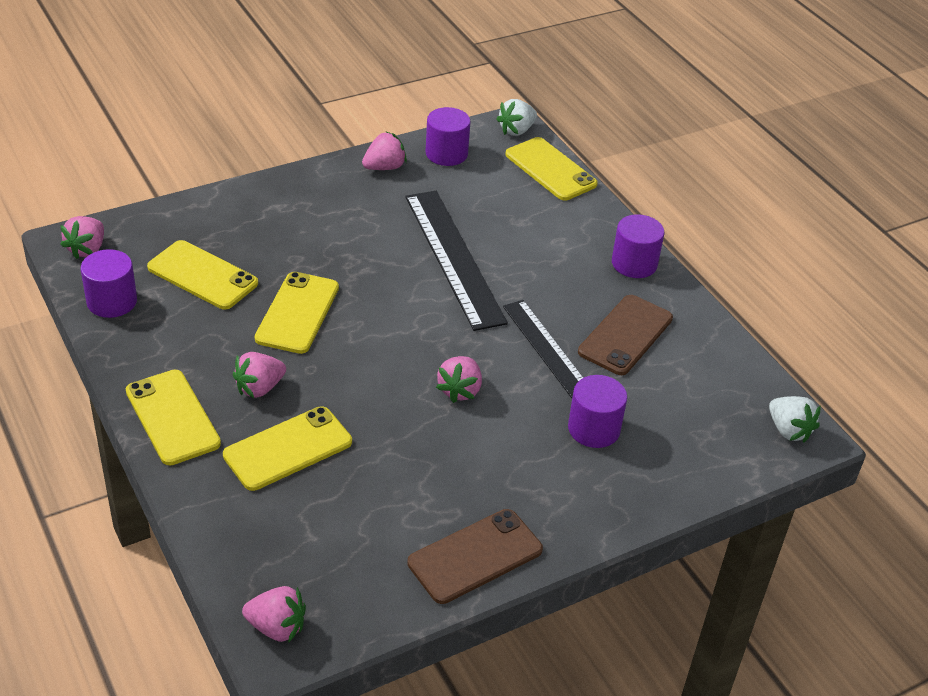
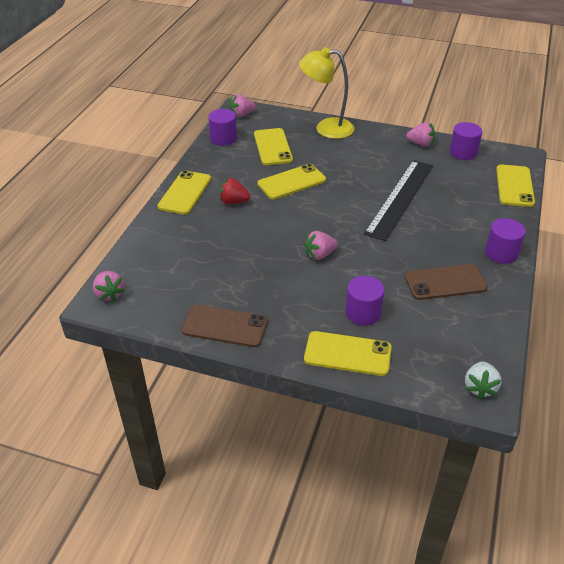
camera: 50 degrees right, 0 degrees up
(238, 207) = (326, 128): none -> yellow lamp
(259, 388) = (233, 202): pink strawberry -> red strawberry
(288, 449) = (211, 231): yellow phone -> yellow phone (347, 354)
(516, 130) = (520, 159): white strawberry -> none
(548, 349) = (391, 264): black ruler -> none

